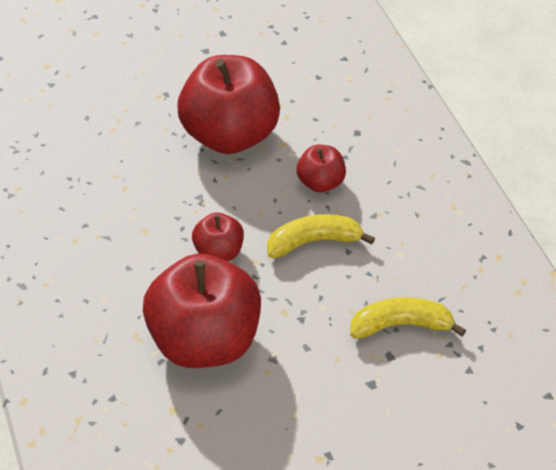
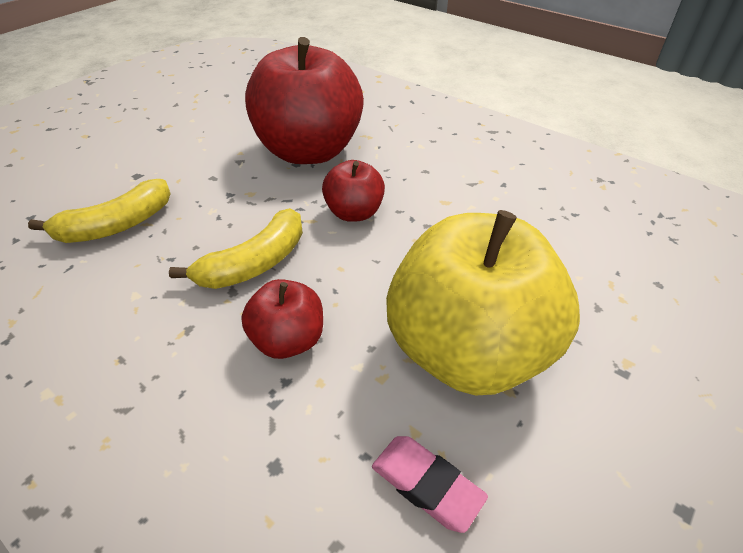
camera: 150 degrees right, 5 degrees down
(230, 135) = (468, 350): red apple -> yellow apple
(297, 99) = (426, 485): none -> pink eraser

